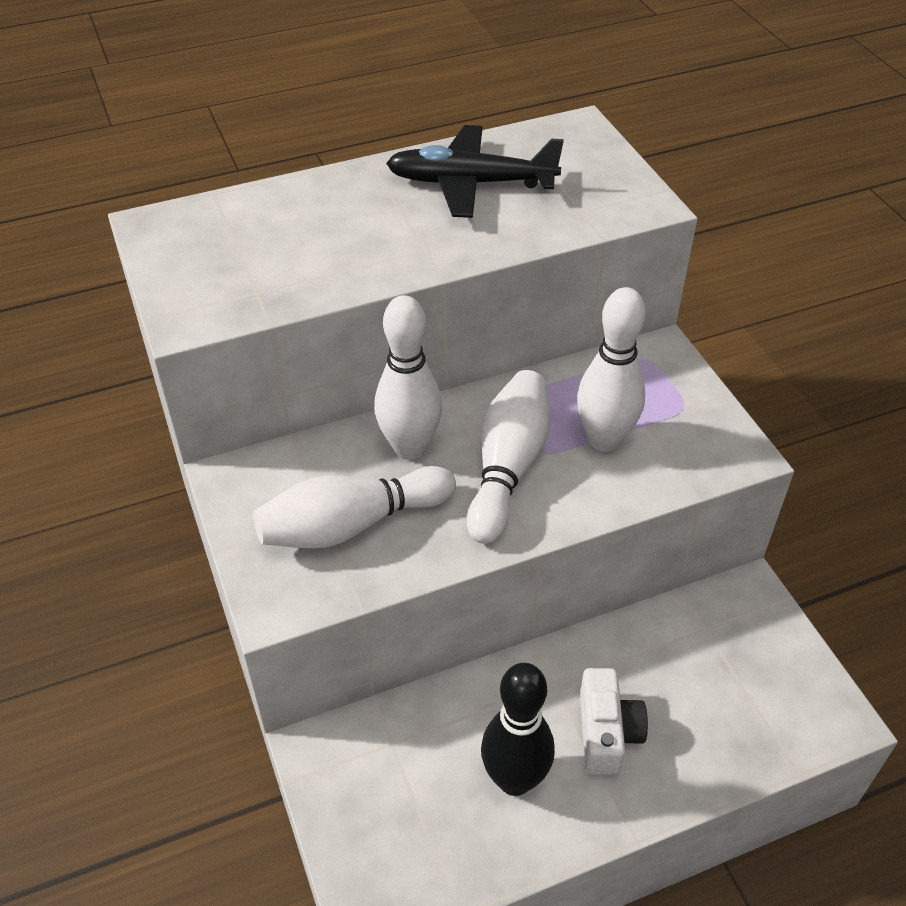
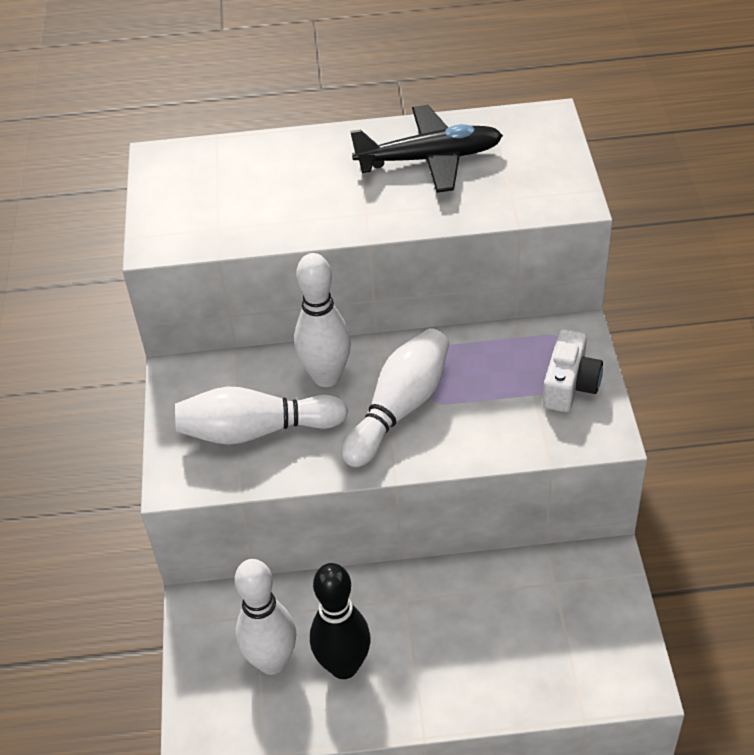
camera: 20 degrees right, 0 degrees up
(471, 183) = (429, 159): black plane -> black plane turned 150 degrees clockwise
(604, 440) = (491, 400): white bowling pin -> white bowling pin (272, 662)
(606, 732) = (433, 647): white camera -> white camera (569, 384)

